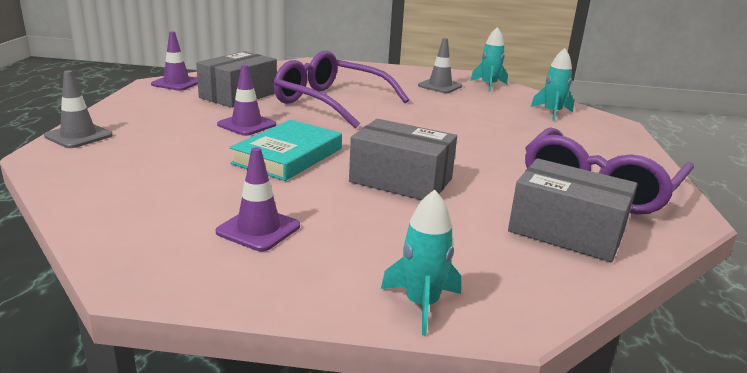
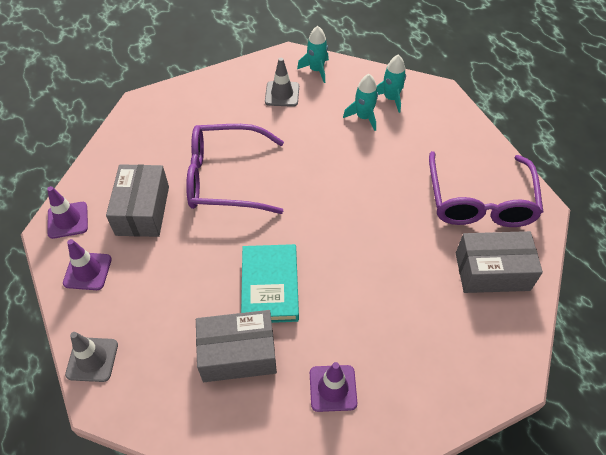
camera: 30 degrees left, 30 degrees up
(246, 125) = (198, 258): purple traffic cone -> purple traffic cone (87, 271)
(401, 180) = (366, 271): grey box -> grey box (238, 354)
(421, 304) = (469, 397): turquoise rocket -> turquoise rocket (363, 117)

